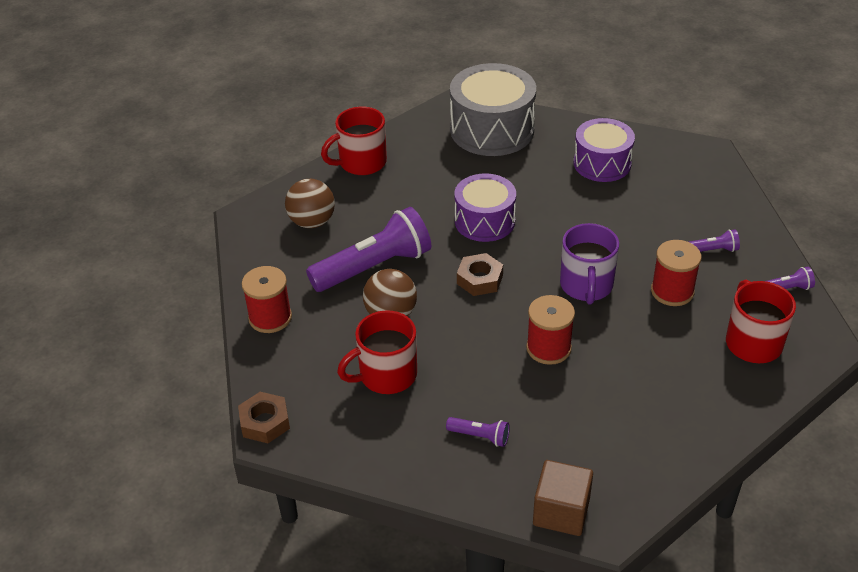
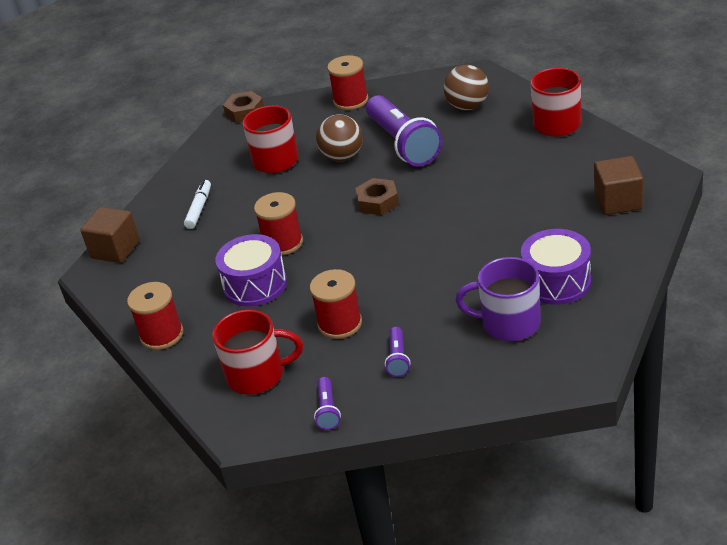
camera: 100 degrees right, 5 degrees down
(480, 436) = (199, 208): purple flashlight -> white marker
(484, 221) = (461, 202): purple drum -> purple drum (255, 284)
(492, 130) = (618, 201): grey drum -> brown cube
(586, 286) = (357, 266): purple mug -> purple mug (509, 323)
(709, 431) = (162, 335): none -> red spool

